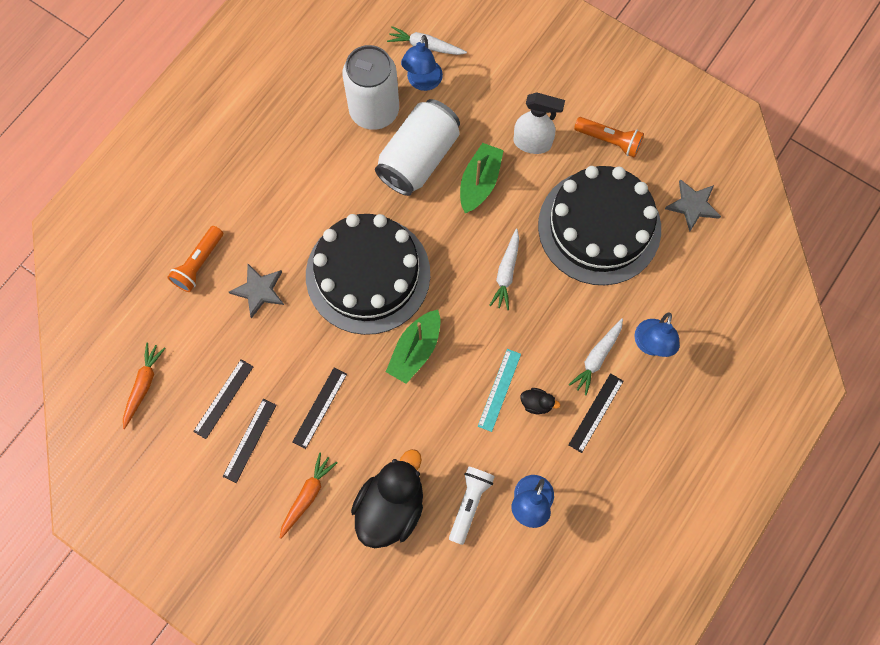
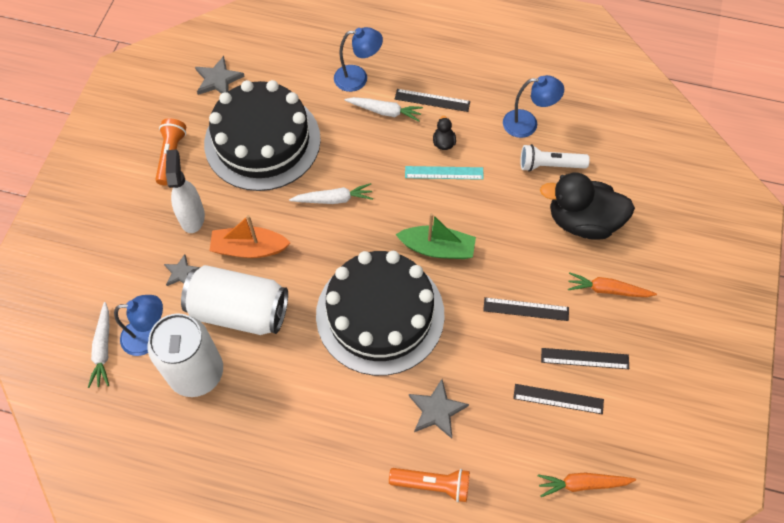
camera: 110 degrees left, 10 degrees down
(476, 121) = (181, 272): none -> grey star
(479, 182) = (249, 248): green boat -> orange boat

